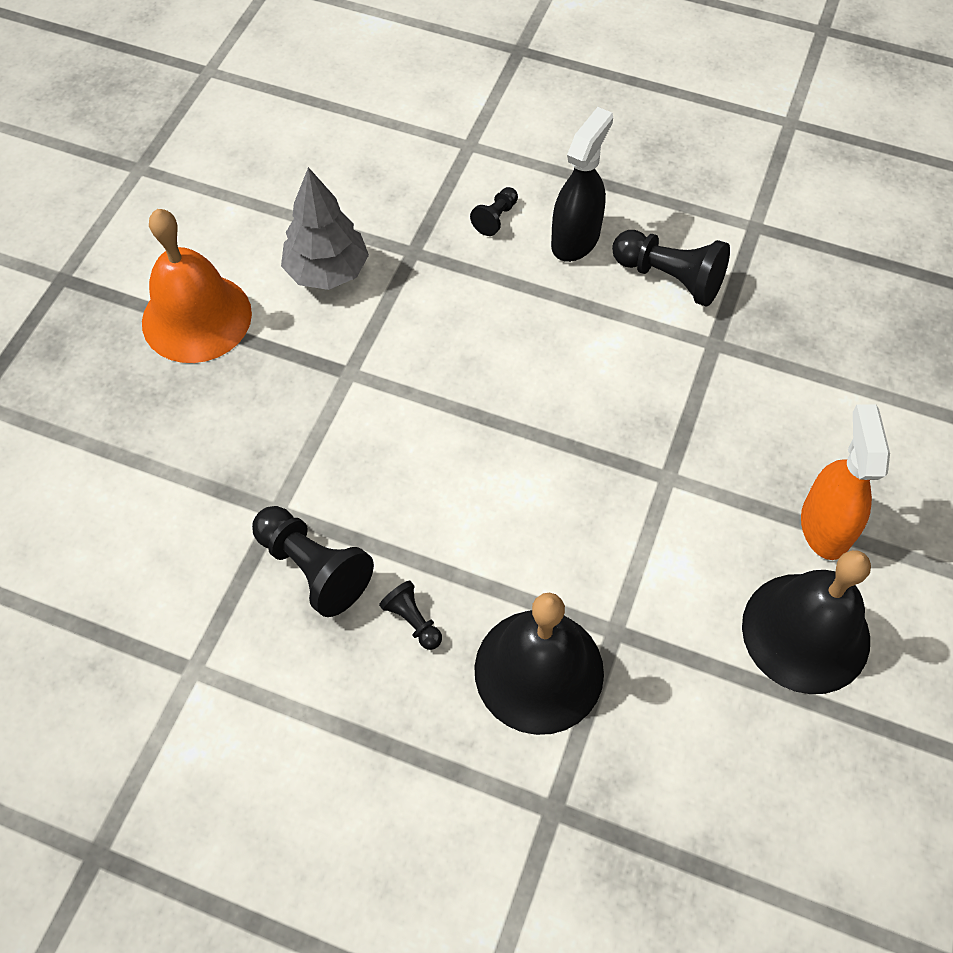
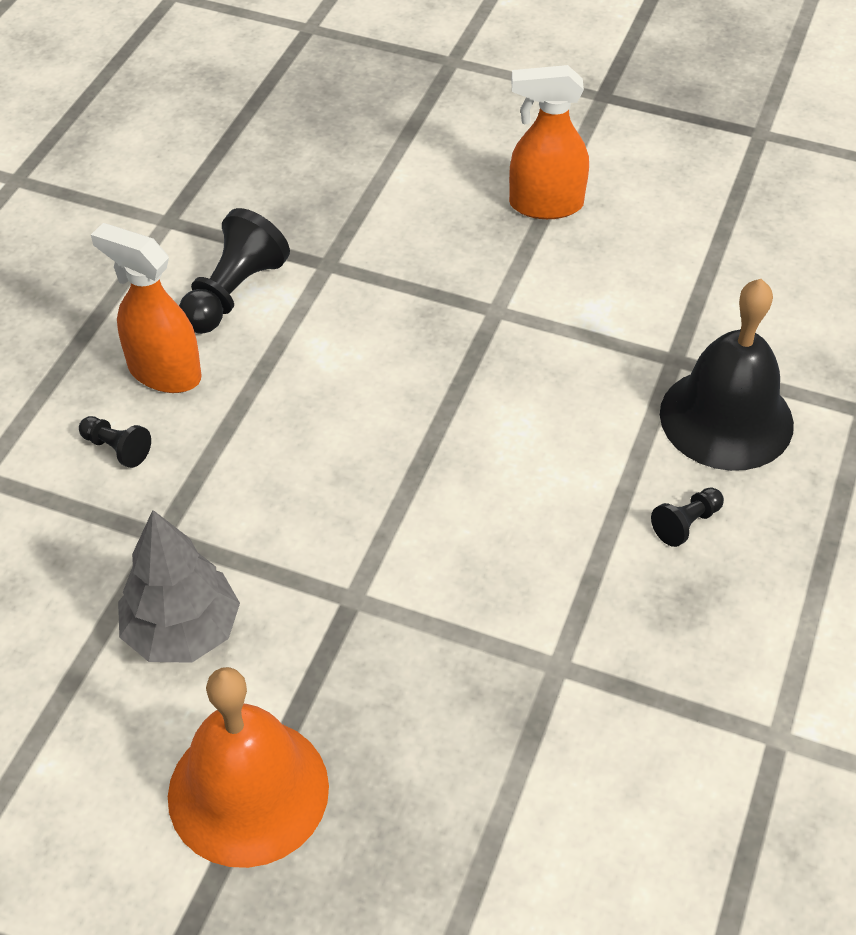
camera: 90 degrees left, 10 degrees down
(313, 568) = (633, 621): black pawn -> none
(575, 239) = (164, 372): black spray bottle -> orange spray bottle
(805, 632) = (657, 228): black bell -> none

